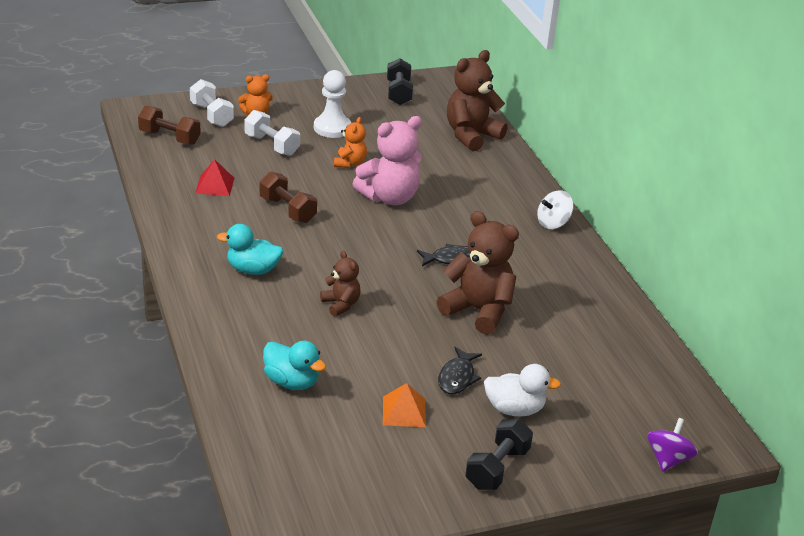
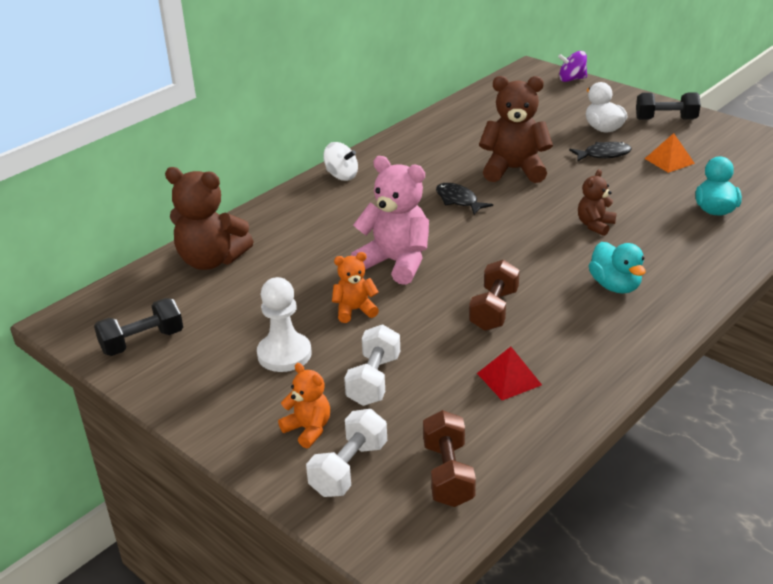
camera: 115 degrees left, 0 degrees up
(478, 311) = (514, 170): brown teddy bear -> brown teddy bear turned 90 degrees clockwise

